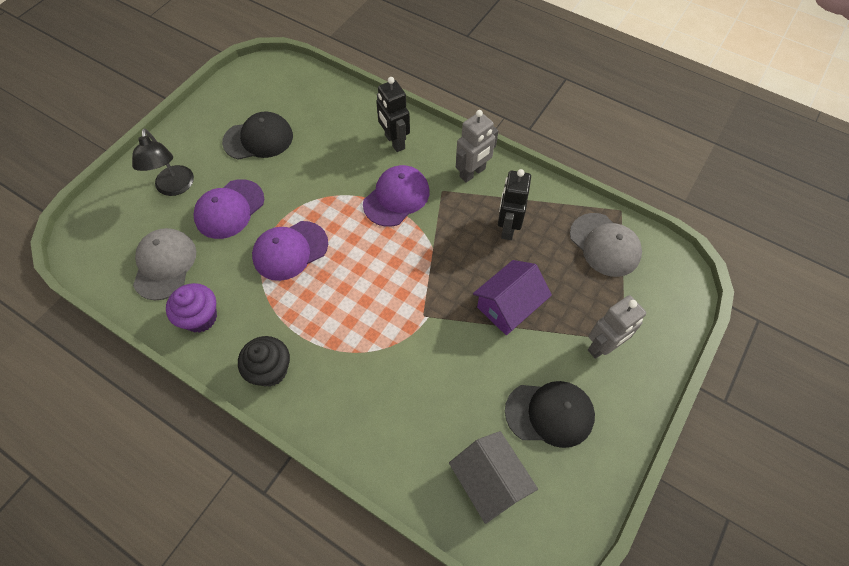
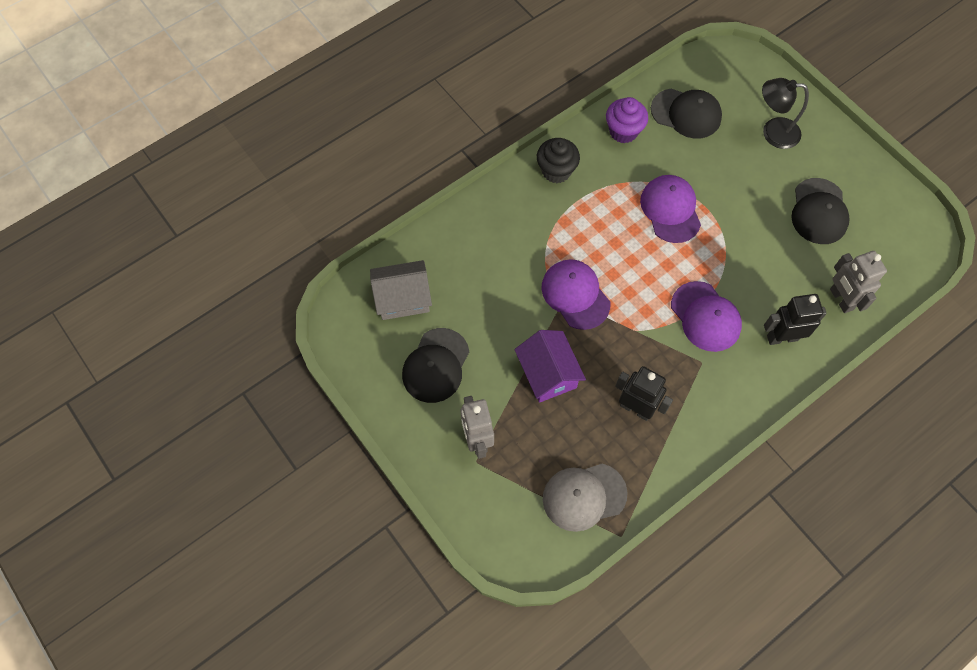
camera: 110 degrees right, 5 degrees up
(164, 265) = (686, 113): grey cap -> black cap
(229, 209) = (734, 171): purple cap -> purple cap (575, 295)
(472, 173) = (717, 401): grey robot -> grey robot (841, 299)

